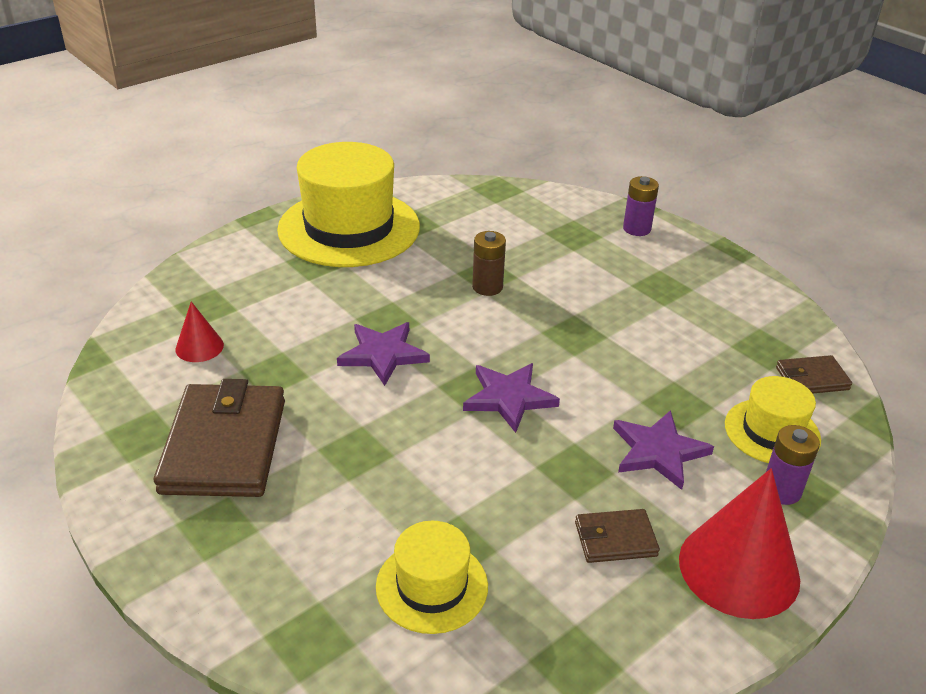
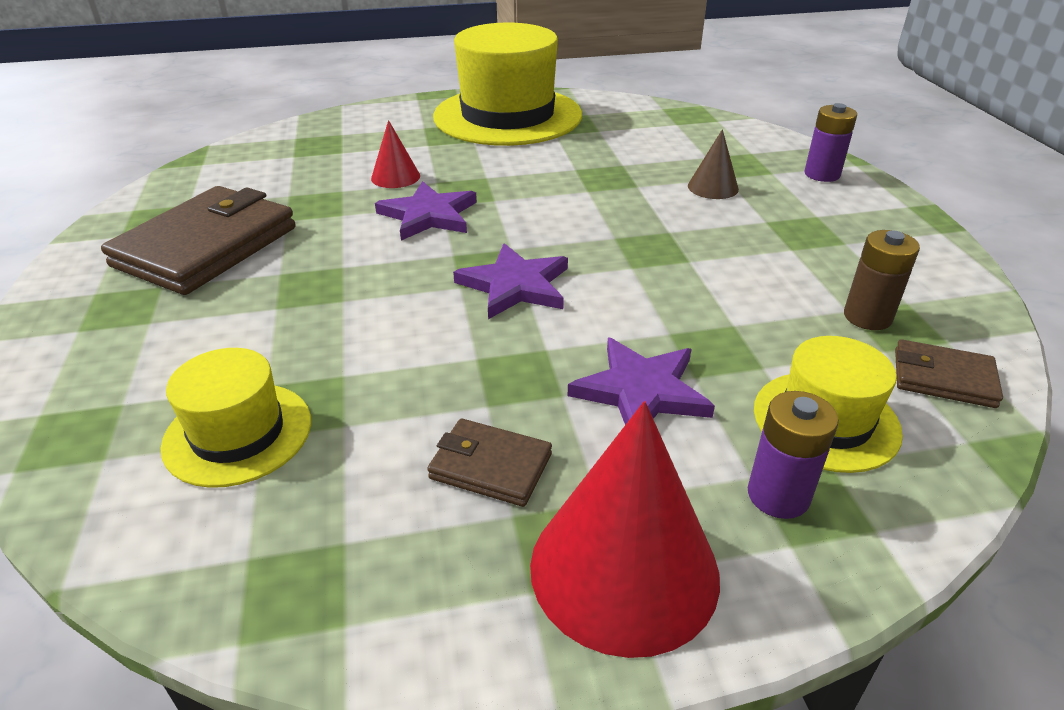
camera: 30 degrees right, 0 degrees up
(199, 347) = (278, 170): red cone -> red cone (395, 177)
(487, 287) = (595, 187): brown battery -> brown battery (867, 317)
(572, 263) = (713, 187): none -> brown cone

